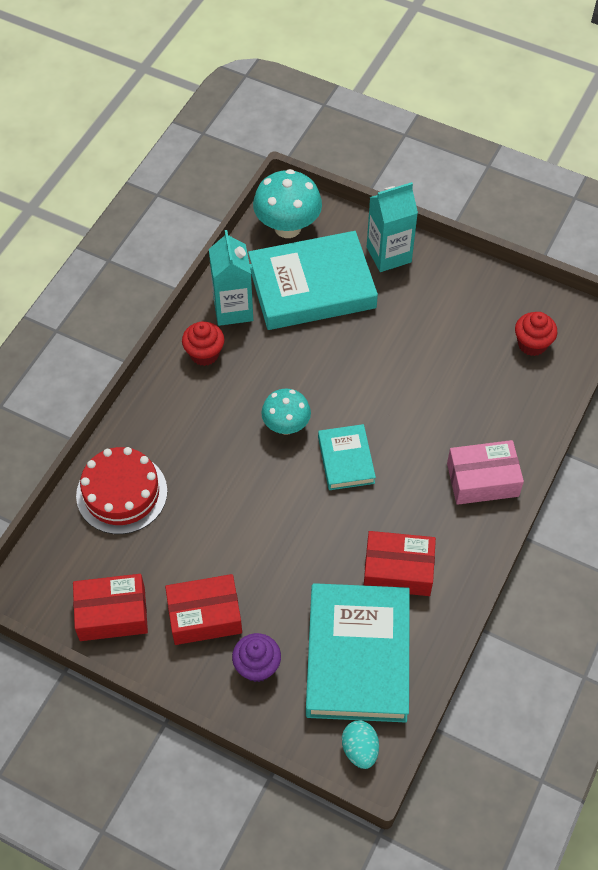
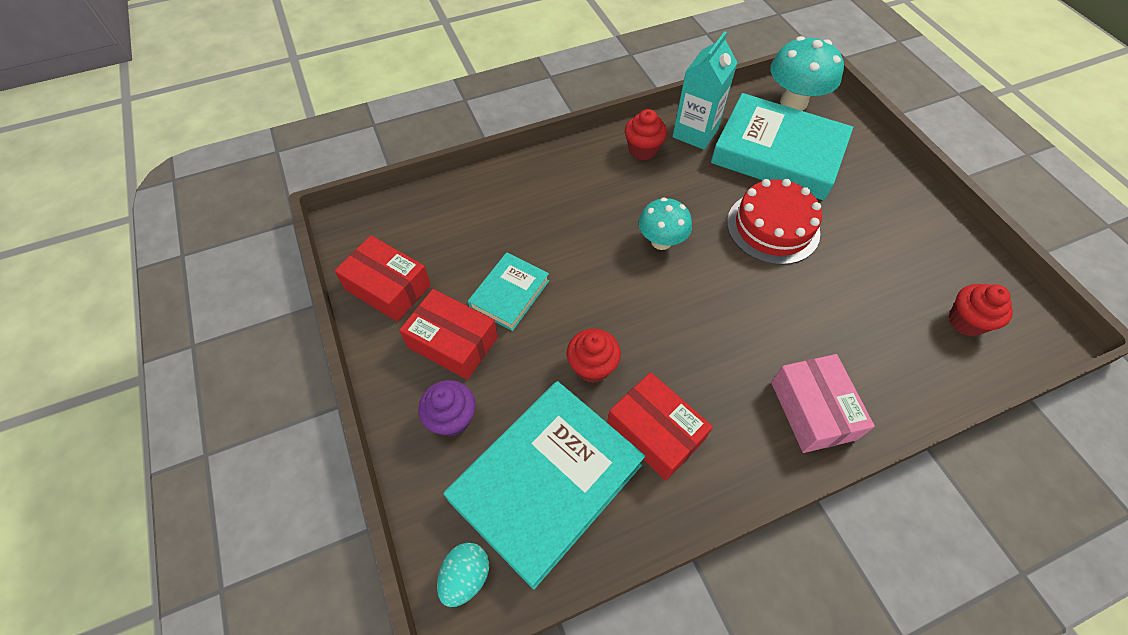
camera: 40 degrees right, 0 degrees up
(121, 493) = (484, 206): red cake -> red cake (773, 227)
(319, 558) = (592, 367): none -> red cupcake
(346, 460) = (690, 302): turquoise book -> turquoise book (509, 294)
(388, 255) = (870, 168): turquoise carton -> none
(482, 479) = (813, 410): pink box -> pink box turned 45 degrees clockwise

